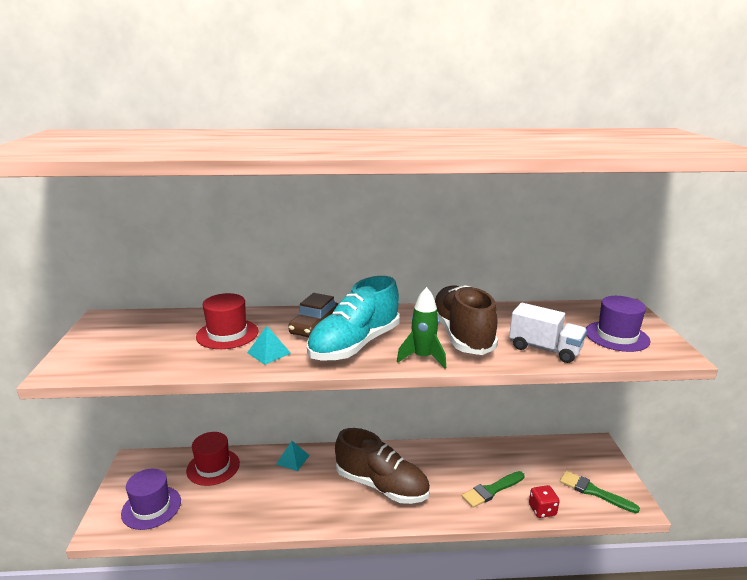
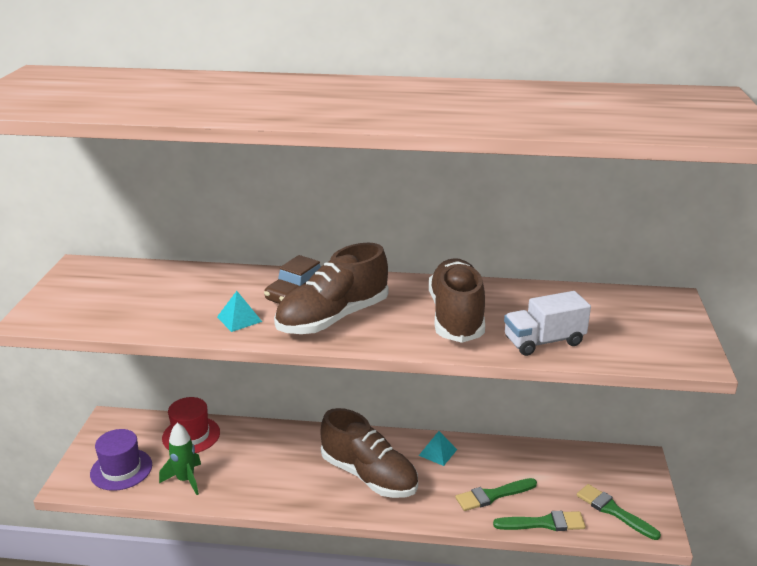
camera: 10 degrees right, 5 degrees up
(227, 334) = (202, 294): red hat -> none
(293, 459) = (278, 437): turquoise pyramid -> turquoise pyramid (438, 452)
(354, 345) = (332, 318): turquoise shoe -> brown shoe
(423, 358) = (401, 339): green rocket -> green rocket (185, 480)
(542, 510) = (544, 523): red dice -> green brush
(544, 349) = (544, 341): white truck -> white truck turned 120 degrees clockwise
(616, 336) = (638, 333): purple hat -> none

